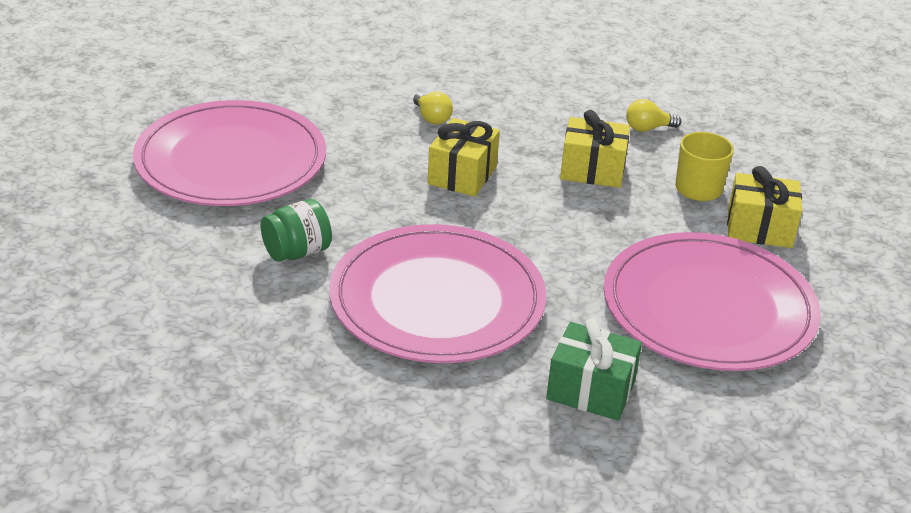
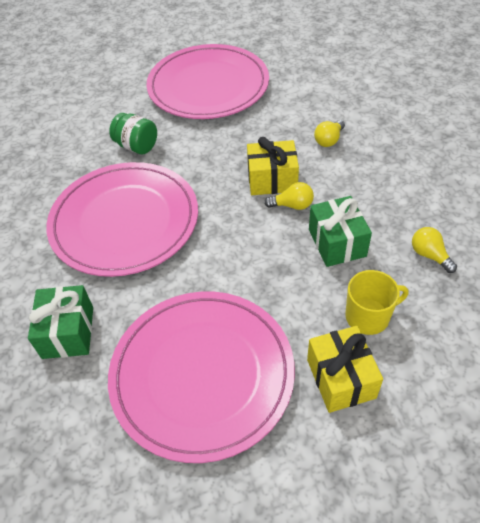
camera: 70 degrees right, 15 degrees up
(515, 176) = (292, 205): none -> yellow light bulb
(592, 170) = (337, 243): yellow gift -> green gift

